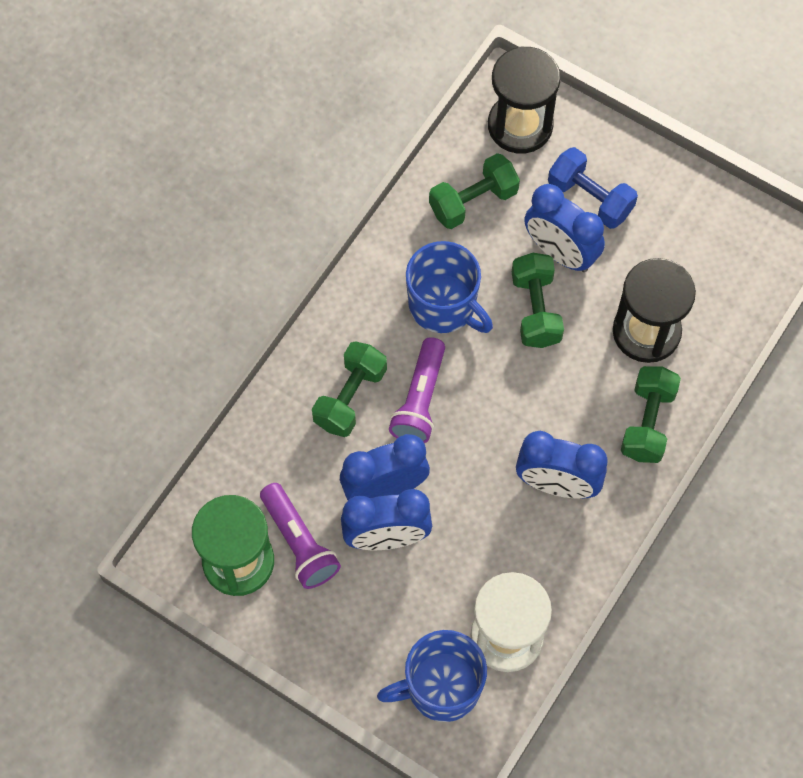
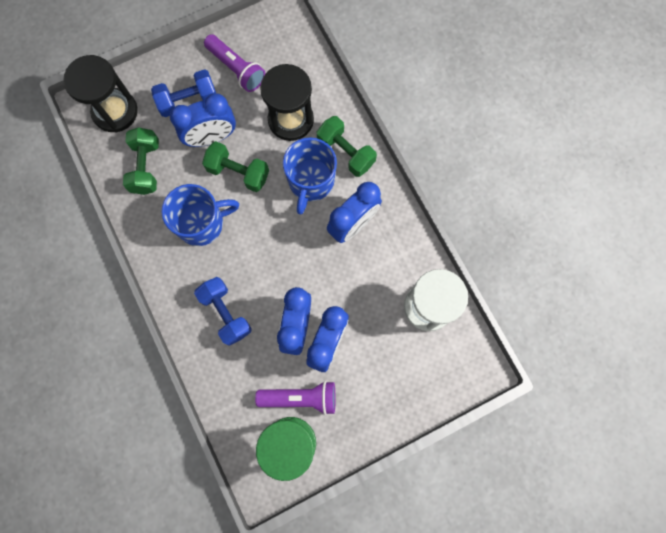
camera: 60 degrees left, 10 degrees up
(350, 397) = (226, 313): green dumbbell -> blue dumbbell
(420, 400) = (253, 272): purple flashlight -> purple flashlight (236, 69)
(441, 687) = (437, 363): blue mug -> blue mug (311, 182)

